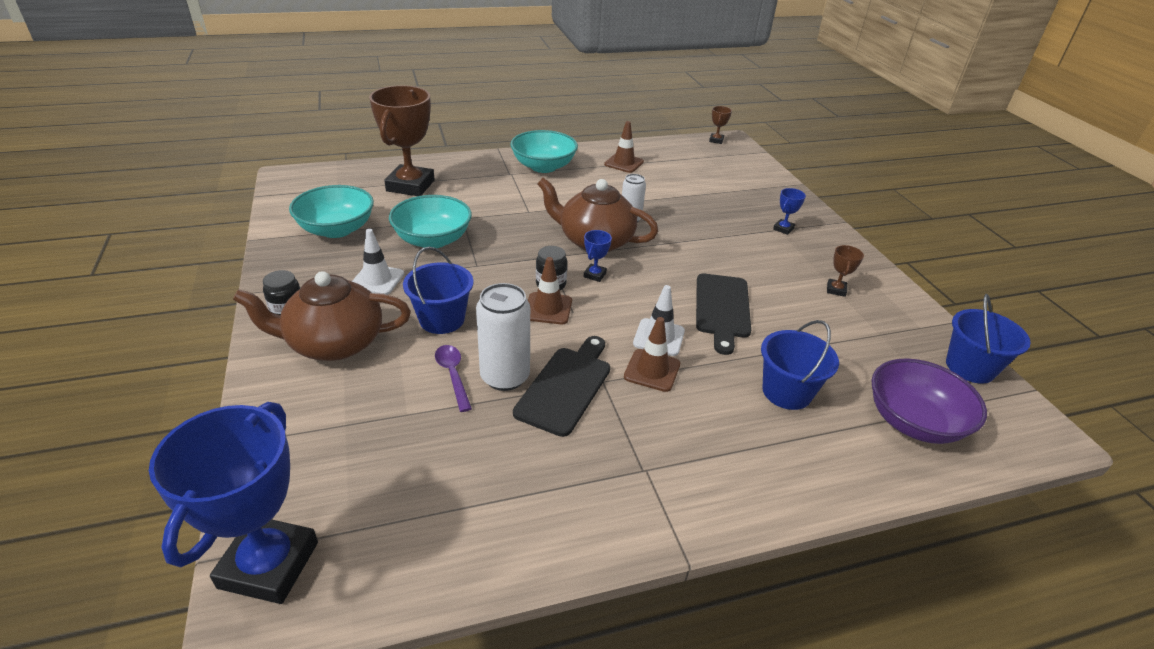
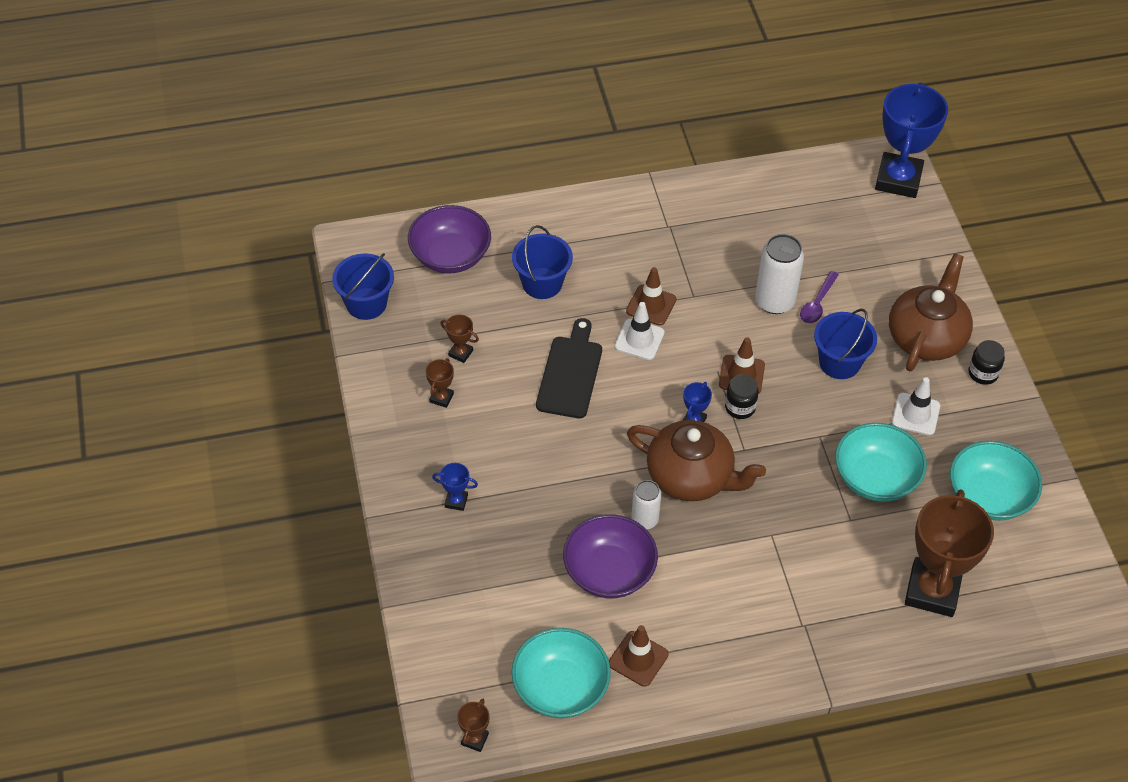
camera: 175 degrees left, 15 degrees up
(334, 343) = (926, 337): brown teapot -> brown teapot turned 60 degrees counterclockwise
(453, 375) = (817, 304): purple spoon -> purple spoon turned 45 degrees clockwise
(543, 166) = (757, 645): turquoise bowl -> turquoise bowl (560, 688)
(566, 386) = (724, 291): black cutting board -> none
(652, 196) = (609, 572): none -> purple bowl
(783, 229) = (456, 501): blue trophy -> blue trophy turned 60 degrees clockwise
(839, 324) = (460, 353): none -> brown trophy

